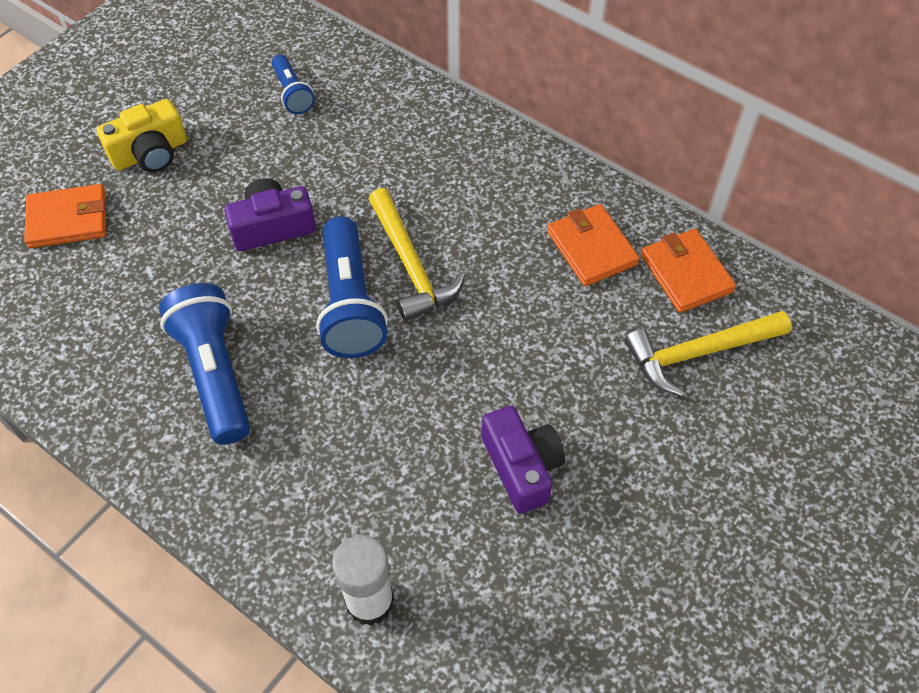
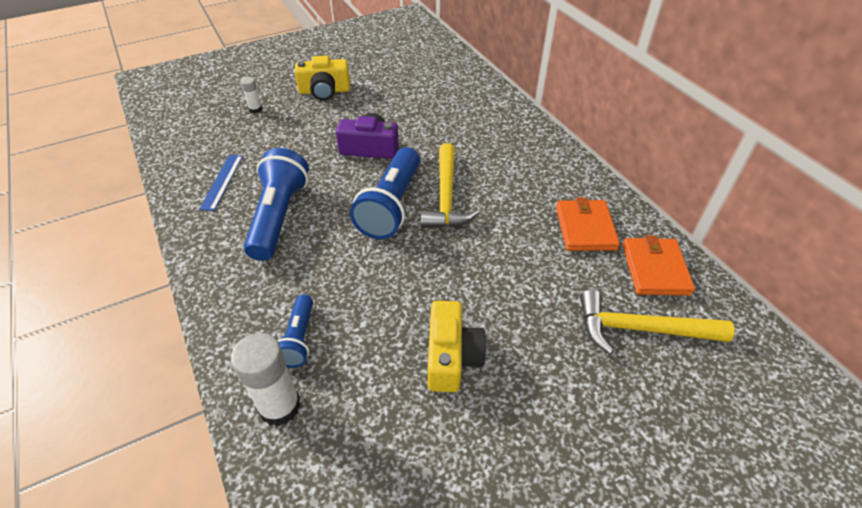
camera: 25 degrees right, 10 degrees down
(68, 219) = (255, 109): orange wallet -> white glue stick
(101, 352) = (222, 182): none -> blue ruler
(292, 93) = (428, 84): blue flashlight -> blue flashlight (298, 339)
(522, 467) = (451, 357): purple camera -> yellow camera

